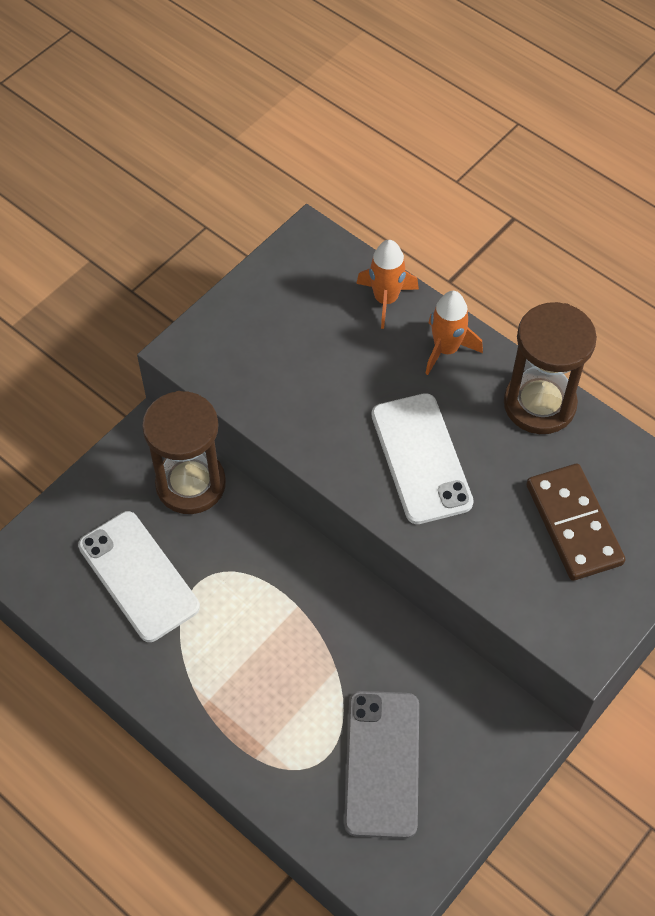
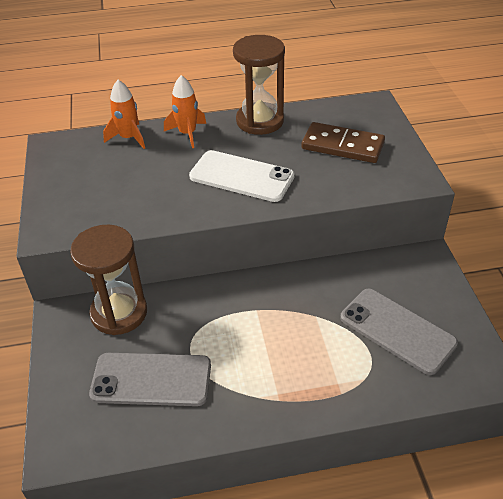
camera: 50 degrees left, 15 degrees down
(138, 576) = (151, 380): white phone -> grey phone

